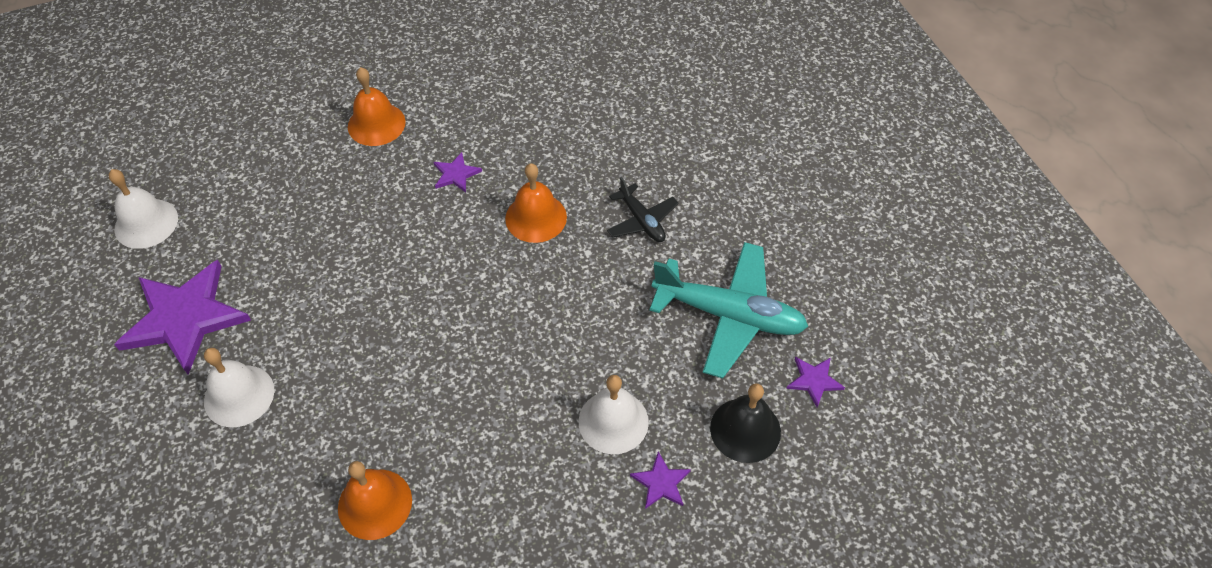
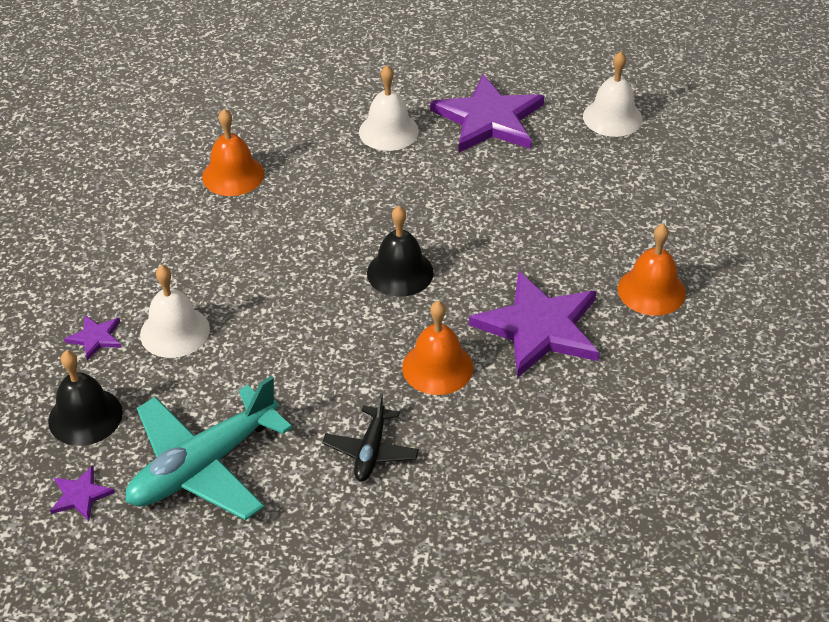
camera: 120 degrees right, 10 degrees down
(443, 290) = (400, 272): none -> black bell
(456, 174) = (539, 327): purple star -> purple star, size x2.31
(641, 220) = (371, 451): black plane -> black plane turned 75 degrees counterclockwise

